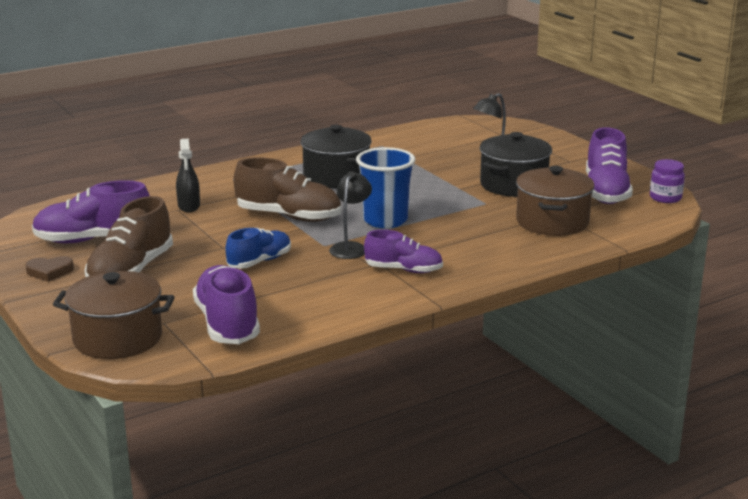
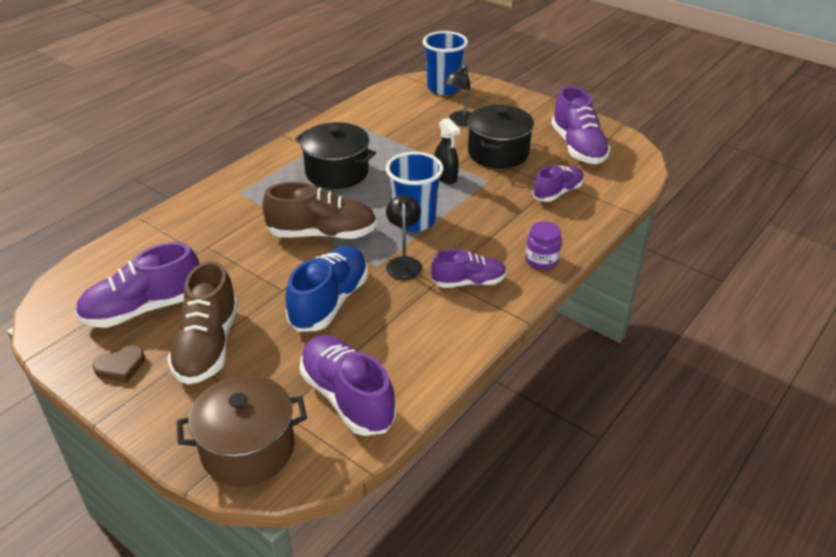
camera: 20 degrees left, 15 degrees up
(189, 206) = (217, 240): black spray bottle -> black spray bottle (445, 177)
(259, 262) = (329, 302): blue shoe -> blue shoe, size x1.56
(497, 130) = (443, 88): none -> blue cup
(552, 222) = (557, 193): brown pot -> purple shoe
(665, 198) = (628, 145): purple jar -> purple jar (541, 260)

